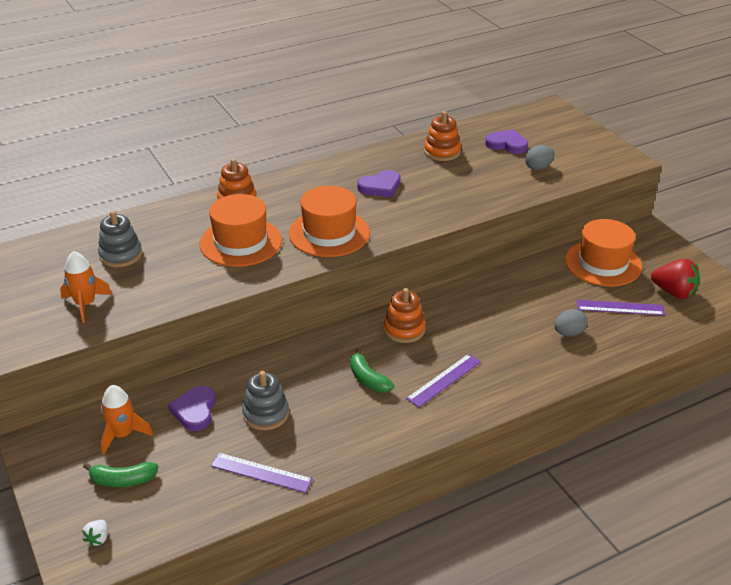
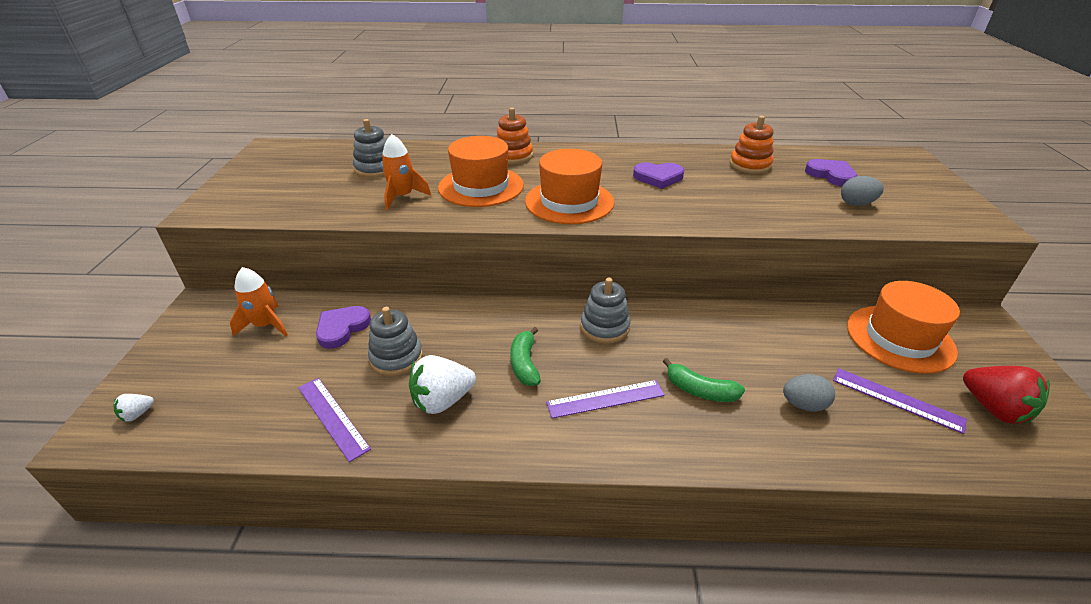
camera: 30 degrees right, 0 degrees up
(85, 304) = (303, 196): orange rocket -> orange rocket (402, 197)
(123, 480) = (219, 367): green banana -> green banana (700, 390)
(332, 428) = (442, 401): none -> white strawberry
(404, 329) = (604, 327): orange stacking toy -> grey stacking toy

